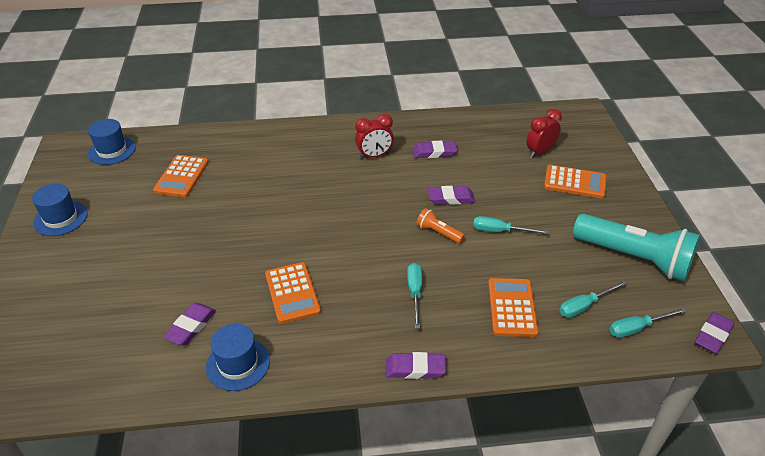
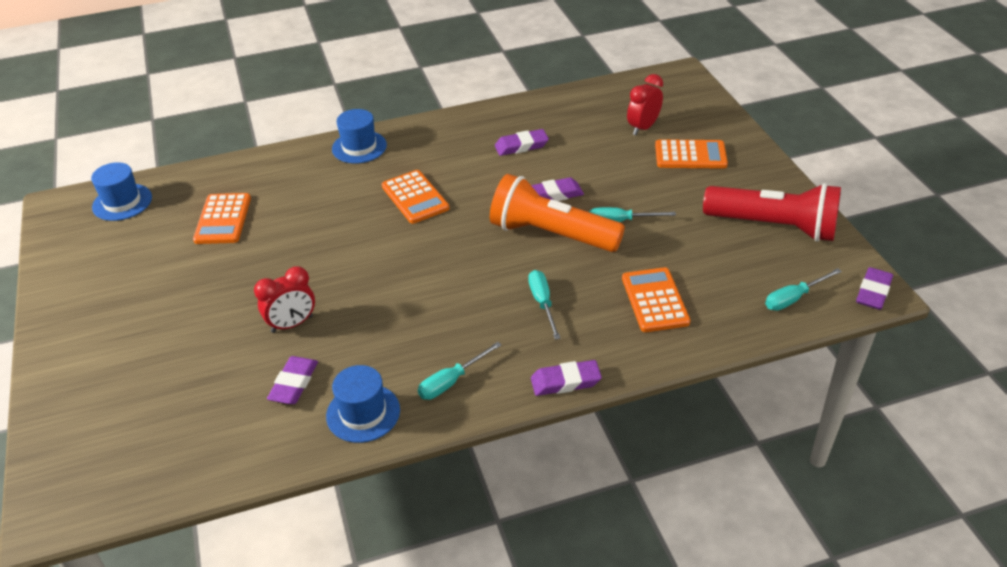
camera: 10 degrees left, 0 degrees up
(60, 218) = (86, 291): blue hat -> blue hat (359, 147)
(292, 293) = (402, 327): orange calculator -> orange calculator (415, 197)
(374, 155) = (451, 160): red clock -> red clock (292, 324)
(438, 233) = (551, 234): orange flashlight -> orange flashlight, size x2.27
(584, 306) = (732, 285): turquoise screwdriver -> turquoise screwdriver (451, 381)
(634, 258) = (774, 226): turquoise flashlight -> red flashlight

